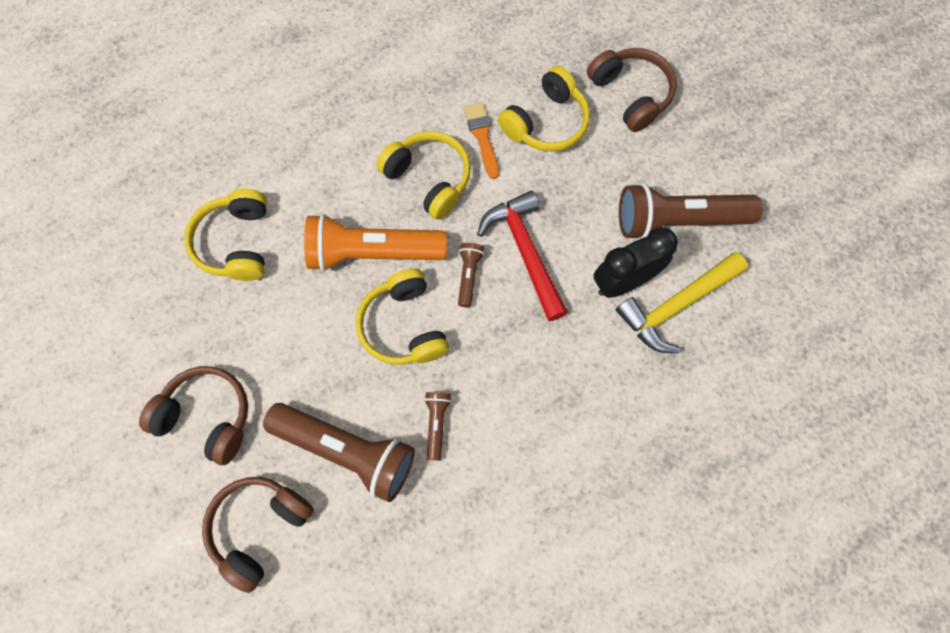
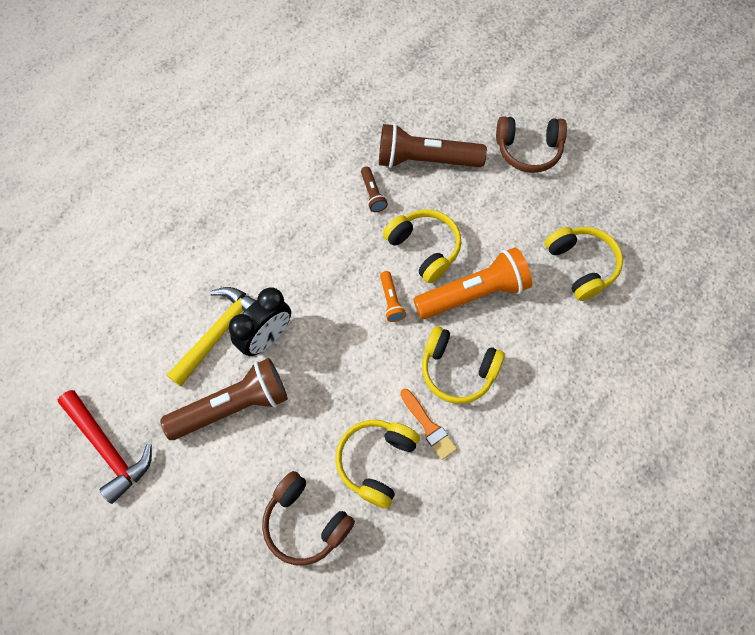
camera: 160 degrees right, 5 degrees down
(260, 527) = (458, 104): brown headphones -> none
(468, 276) = (391, 301): brown flashlight -> orange flashlight
(525, 252) = (353, 335): red hammer -> red hammer (108, 448)

